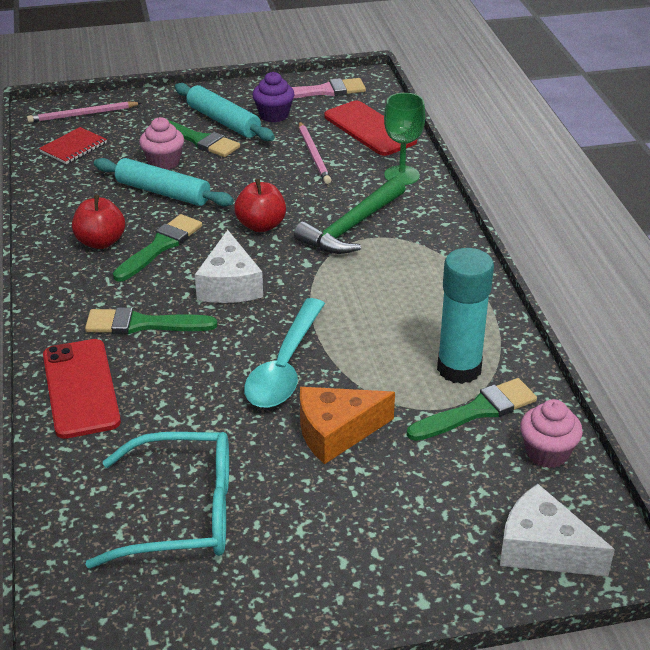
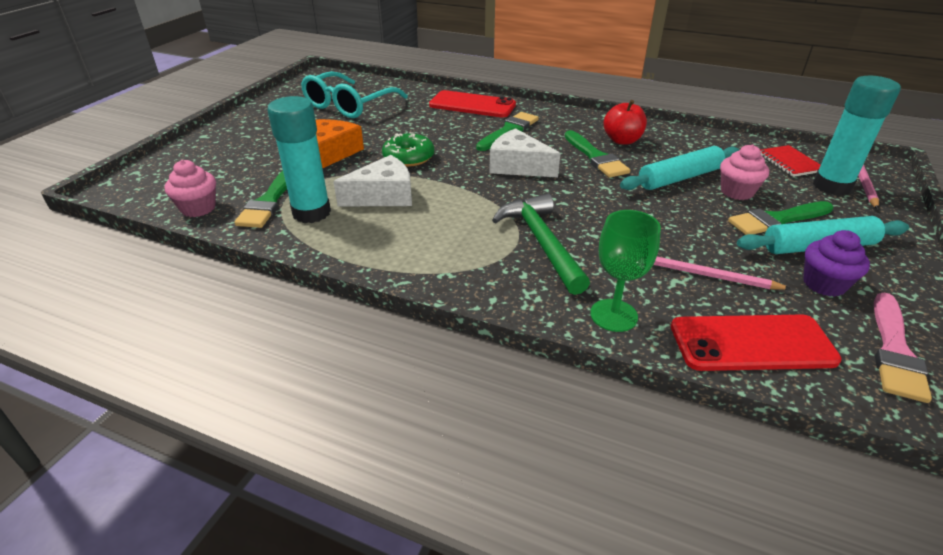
camera: 125 degrees right, 0 degrees up
(109, 125) = (831, 186): none -> turquoise glue stick
(261, 225) = (587, 202): red apple -> none
(284, 367) = (408, 157): turquoise spoon -> green donut
(543, 548) = (159, 175): white cheese -> white cheese (383, 196)

